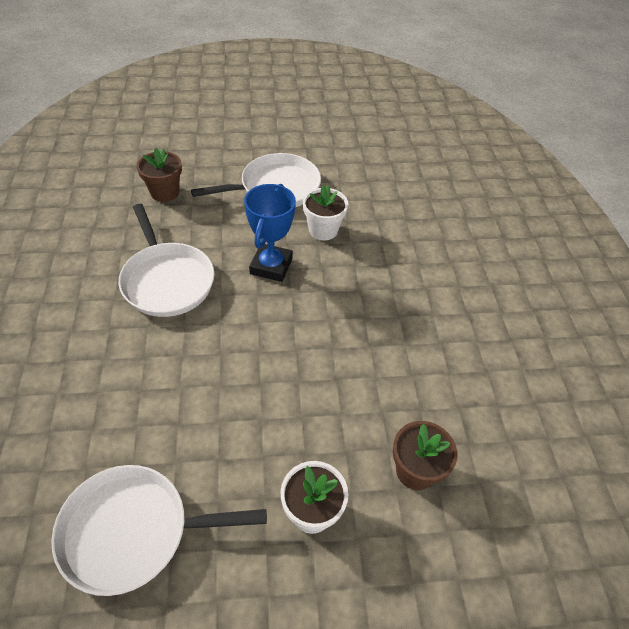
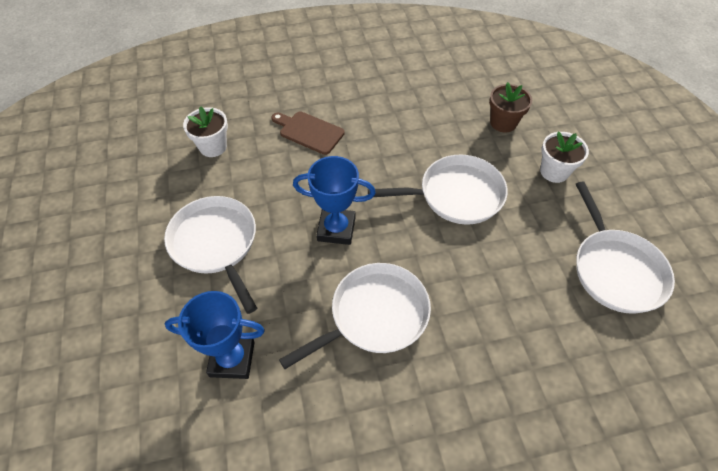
camera: 95 degrees left, 5 degrees up
(164, 192) = (232, 359): brown flower pot -> blue trophy
(293, 379) = (456, 195): none -> white pan
(323, 230) = (279, 195): white flower pot -> white flower pot (213, 147)
(408, 260) = (309, 132): none -> brown cutting board

